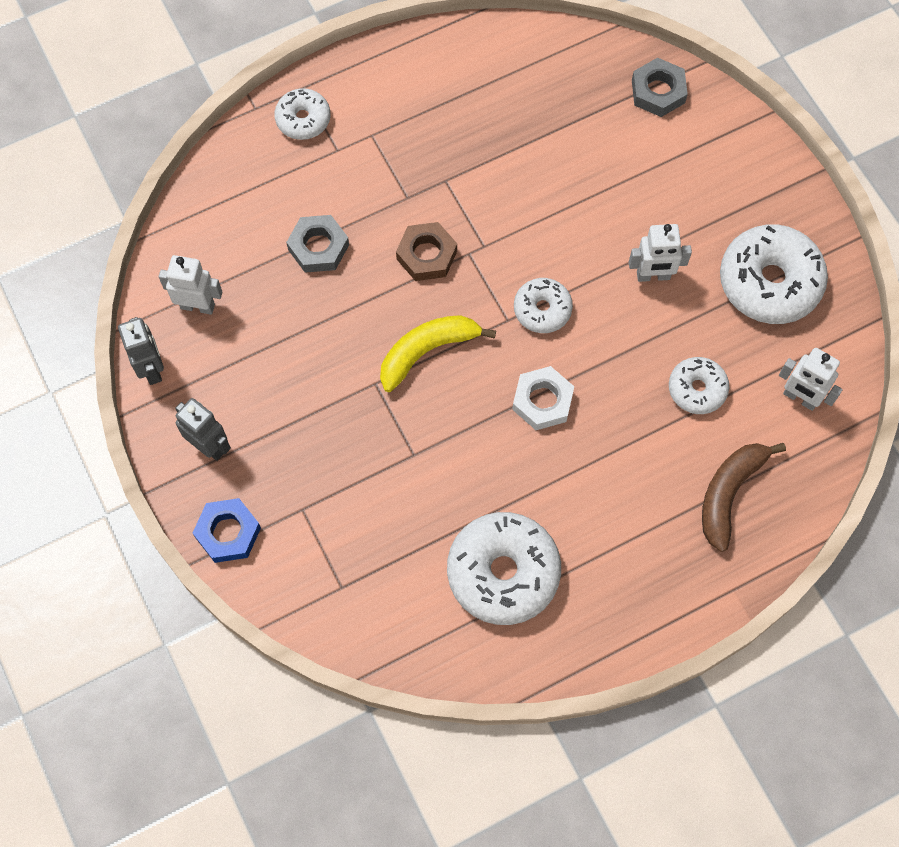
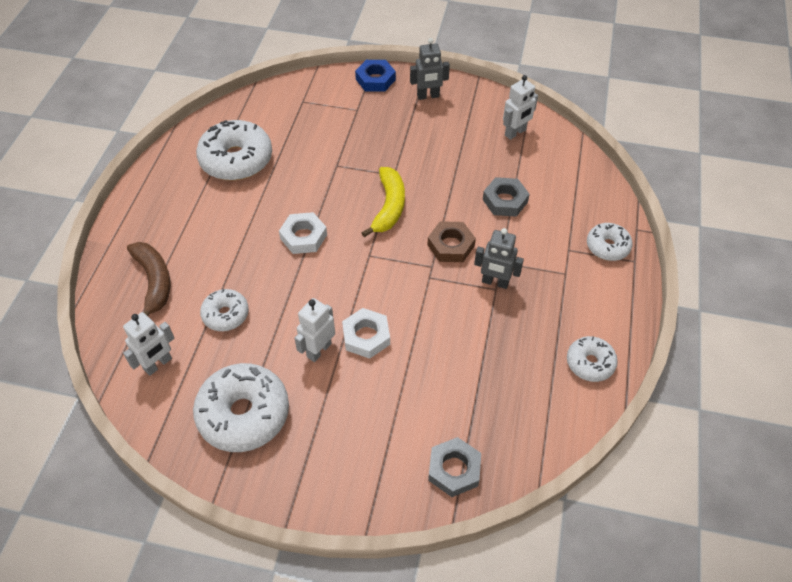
camera: 130 degrees right, 15 degrees down
(152, 368) = (494, 98): grey robot -> grey robot (495, 282)
(542, 309) = (358, 276): white donut -> white donut (590, 363)
(601, 248) = (366, 336): none -> white nut
(800, 398) = (158, 364): white robot -> white robot turned 150 degrees clockwise

